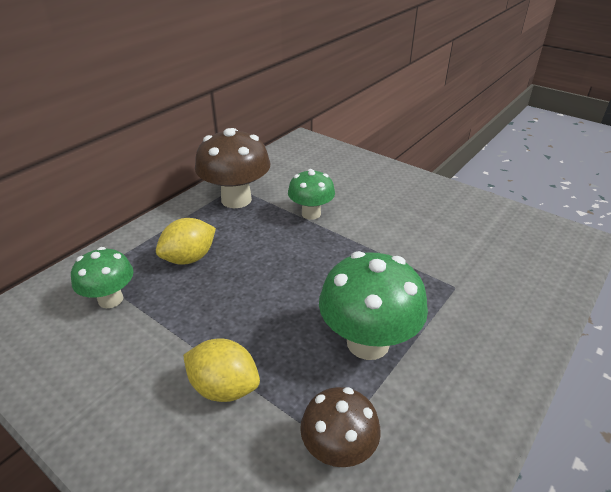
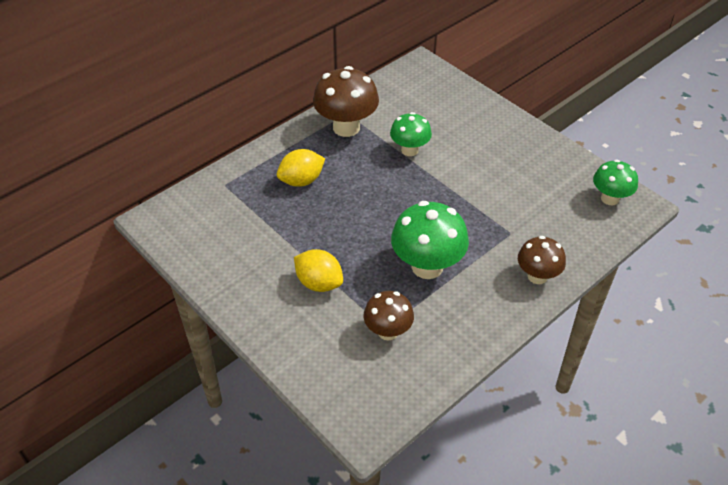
camera: 10 degrees right, 10 degrees up
(110, 299) = (240, 208): green mushroom -> green mushroom (610, 198)
(511, 336) = (537, 276): none -> brown mushroom

